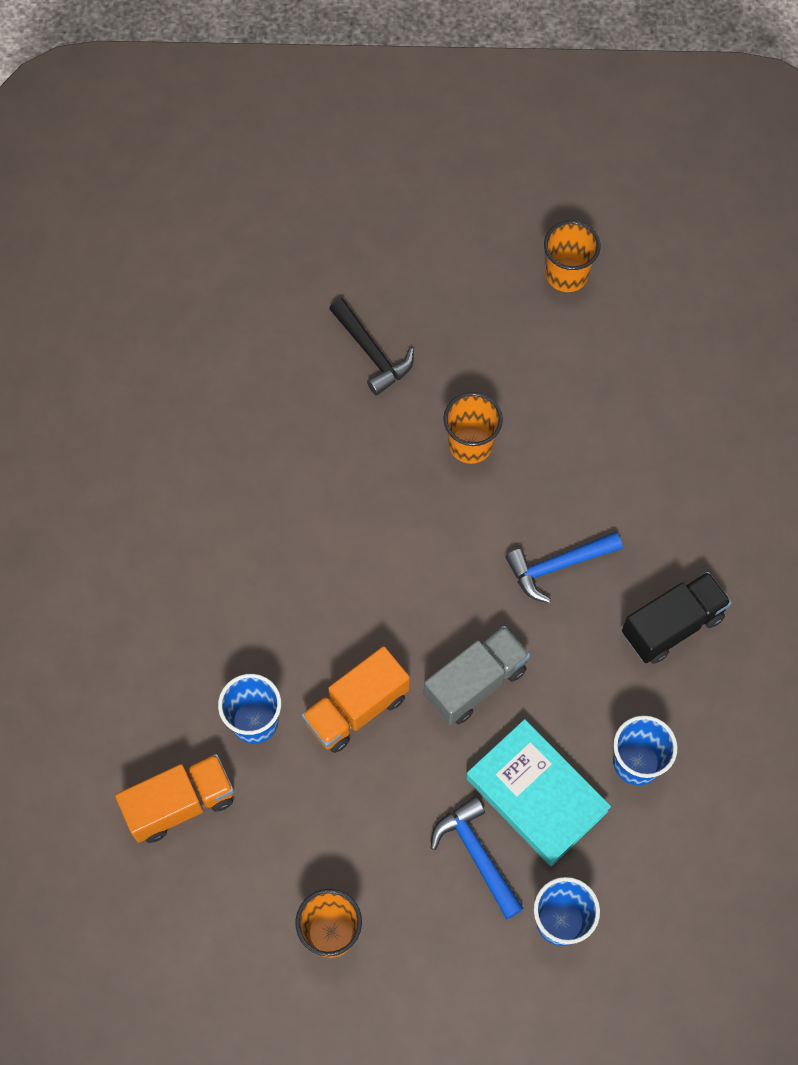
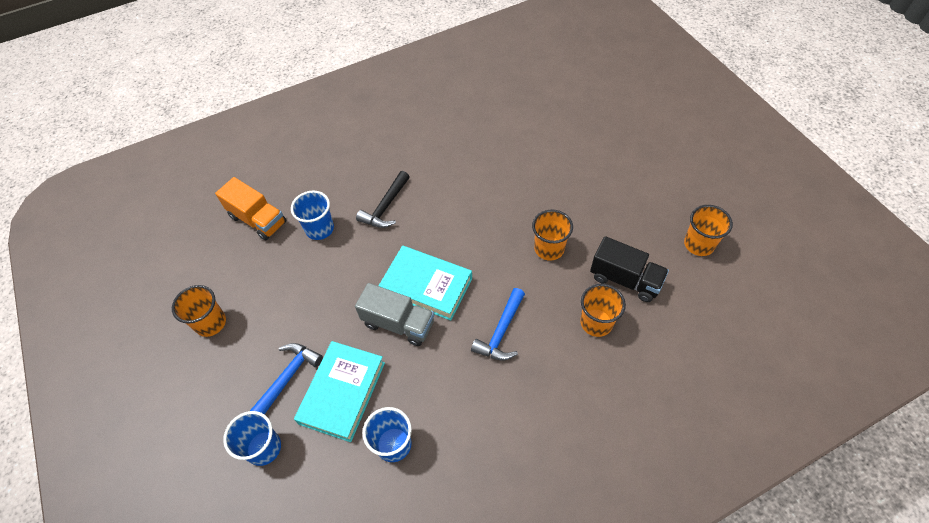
camera: 65 degrees right, 10 degrees down
(356, 709) = (351, 271): orange truck -> none
(372, 353) = (569, 177): black hammer -> black hammer (385, 207)
(438, 621) = (426, 285): none -> turquoise book
(557, 566) = (501, 332): blue hammer -> blue hammer turned 105 degrees counterclockwise
(605, 453) = (596, 322): none -> orange cup
(672, 626) = (503, 421): black truck -> black truck (625, 279)

